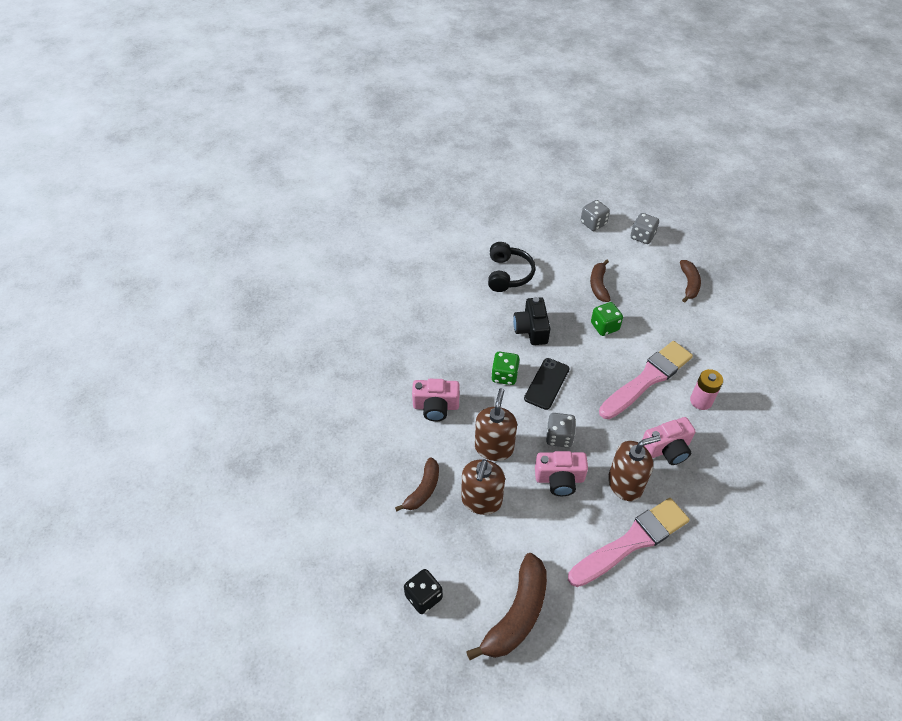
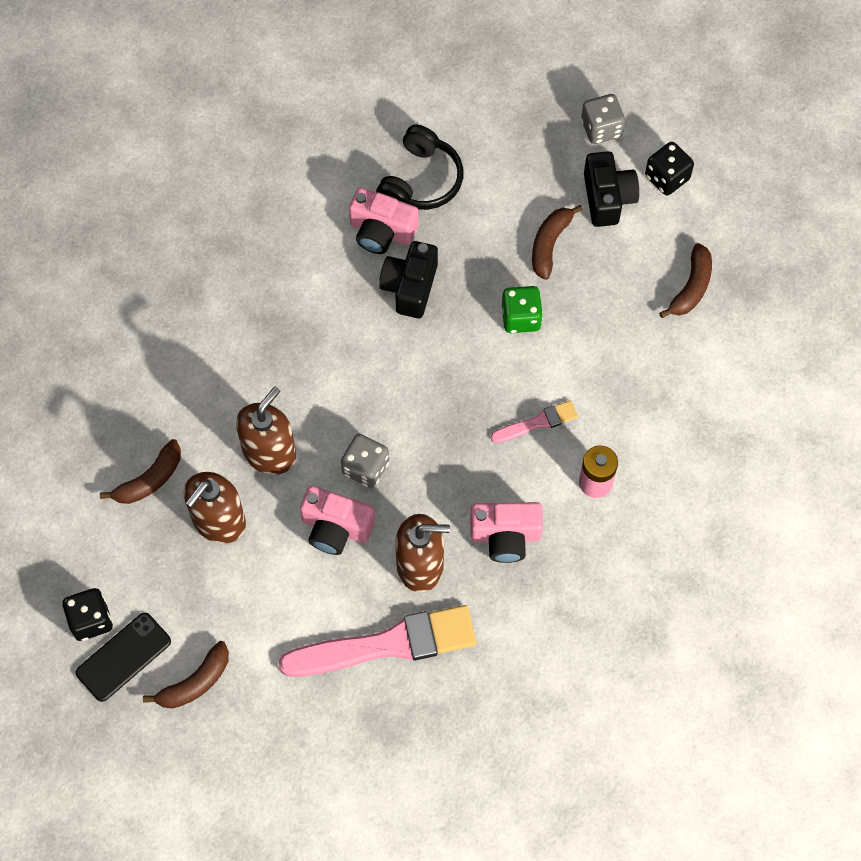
camera: 20 degrees right, 15 degrees up
(436, 406) = (218, 365): pink camera -> pink camera (381, 231)
(504, 375) = (335, 349): green dice -> none
(517, 614) = (195, 682): brown banana -> brown banana, size x0.60
(547, 384) = (389, 382): black phone -> black phone (123, 657)
(616, 254) = (607, 198): none -> black camera
(642, 236) = (667, 178): grey dice -> black dice
(647, 379) = (537, 422): pink brush -> pink brush, size x0.48

